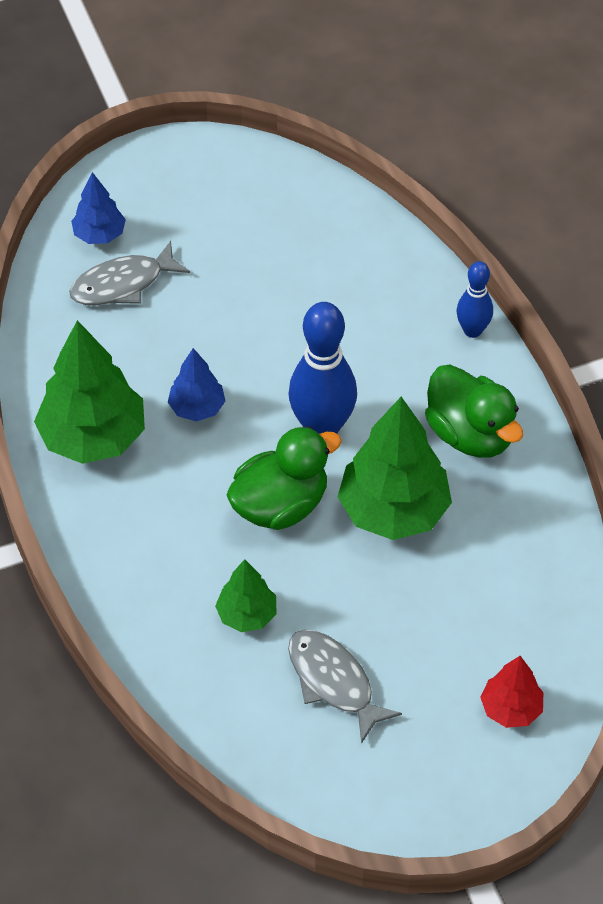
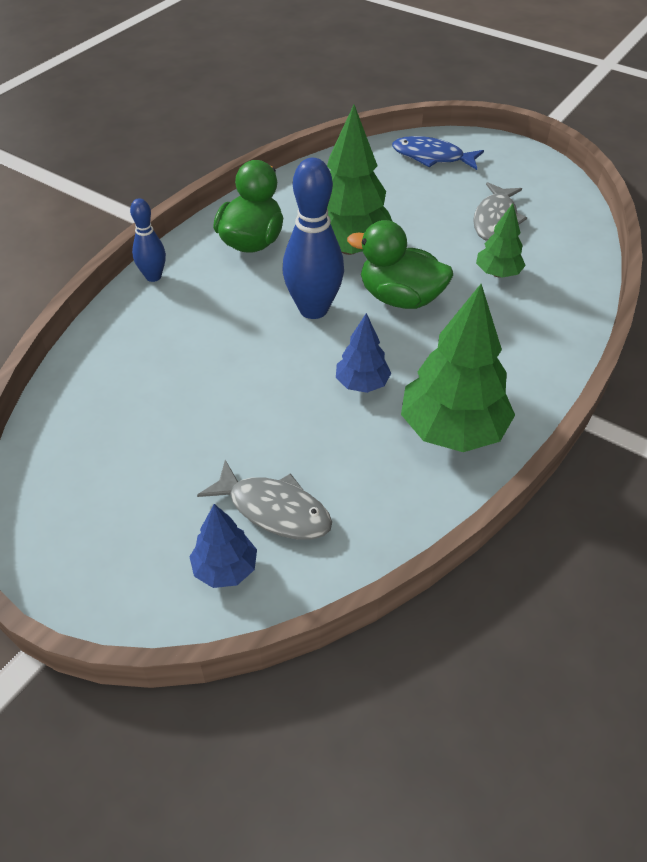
camera: 125 degrees left, 5 degrees down
(511, 709) = (431, 157): red tree -> blue fish

